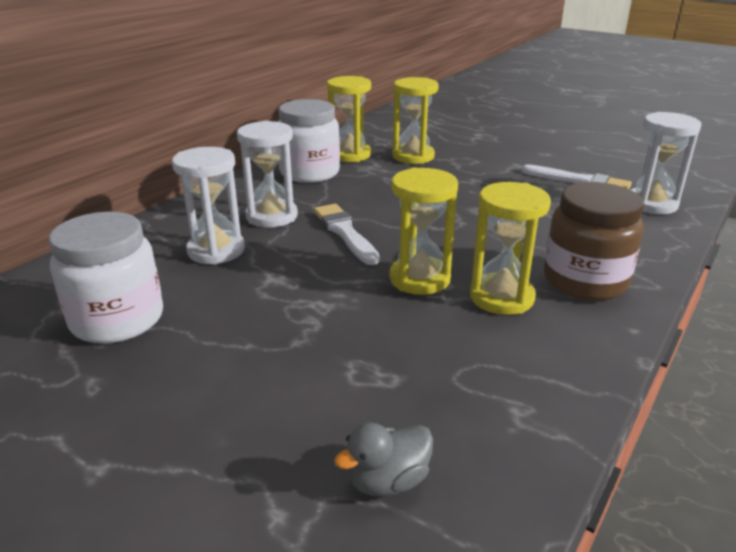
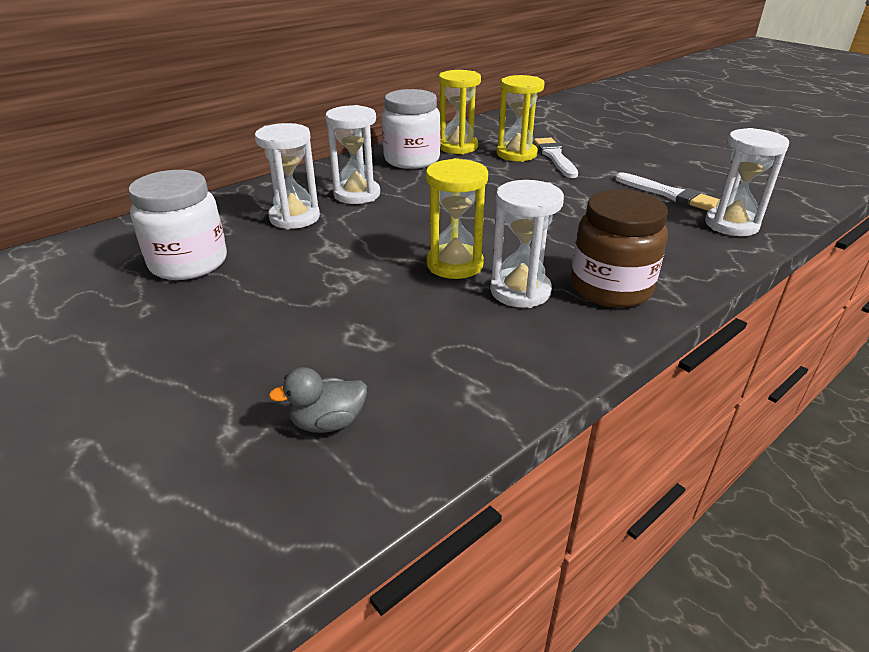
camera: 15 degrees right, 5 degrees up
(345, 232) = (412, 216): white brush -> white brush (555, 157)
(501, 297) = (520, 291): yellow hourglass -> white hourglass

